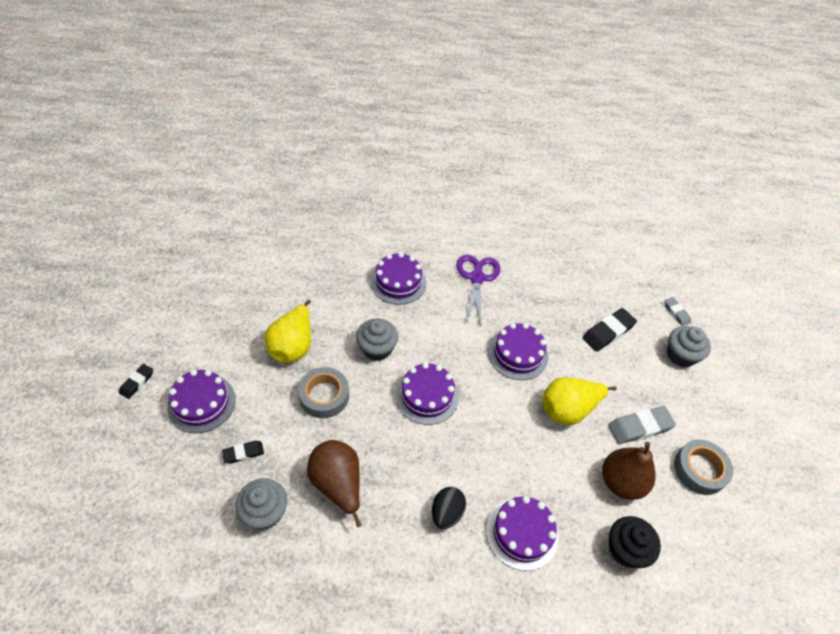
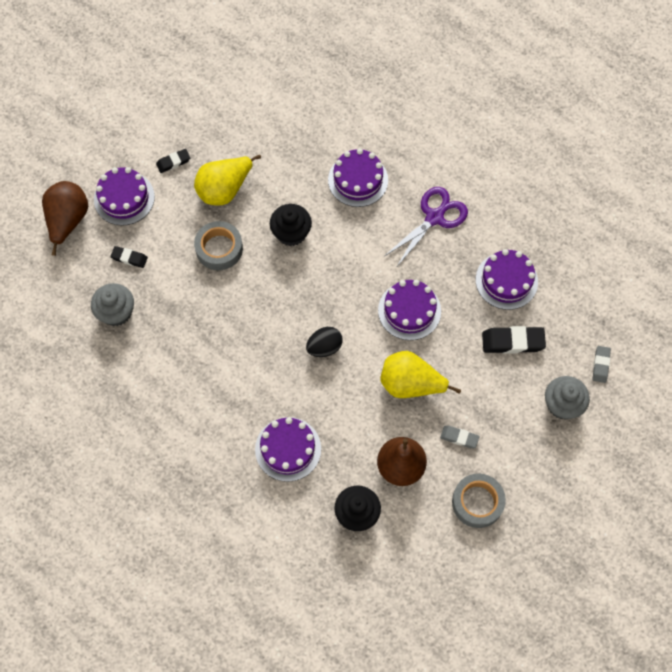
camera: 40 degrees right, 15 degrees up
(137, 382) = (88, 152): black eraser -> black eraser (173, 162)
(338, 484) = (180, 325): brown pear -> brown pear (68, 221)
(377, 348) = (291, 233): grey cupcake -> black cupcake
(427, 395) = (301, 299): purple cake -> purple cake (506, 281)
(446, 513) = (243, 398): black egg -> black egg (324, 347)
(640, 427) = (459, 438): grey eraser -> grey eraser, size x0.59

